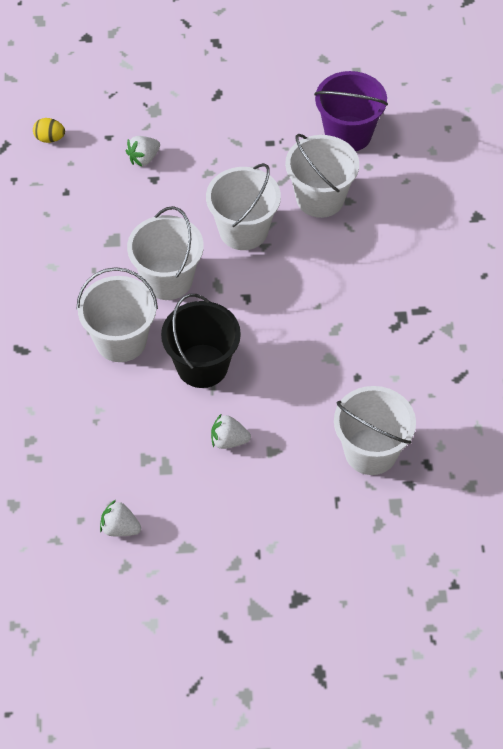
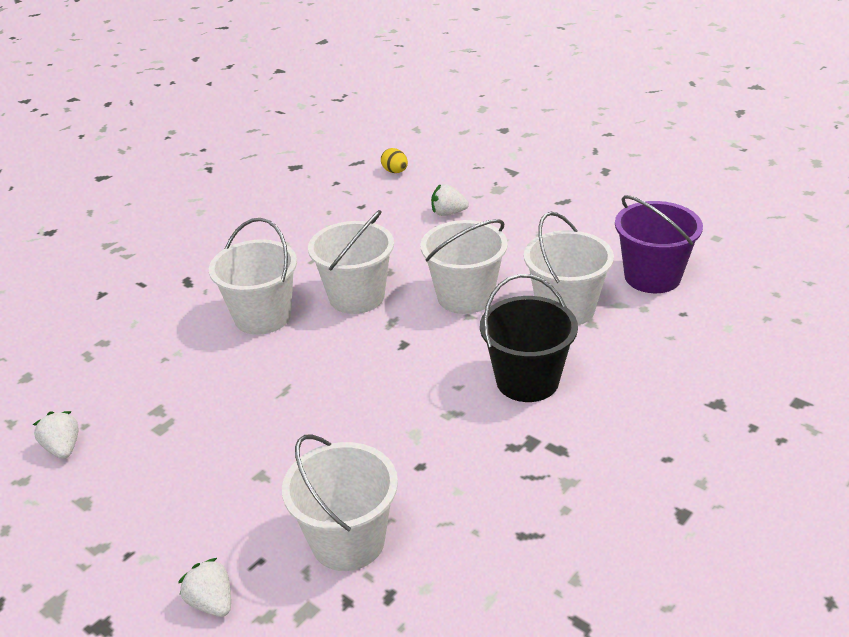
camera: 45 degrees right, 20 degrees down
(202, 366) = (297, 371): black bucket -> black bucket (527, 381)
(228, 440) = (238, 441): white strawberry -> white strawberry (212, 602)

